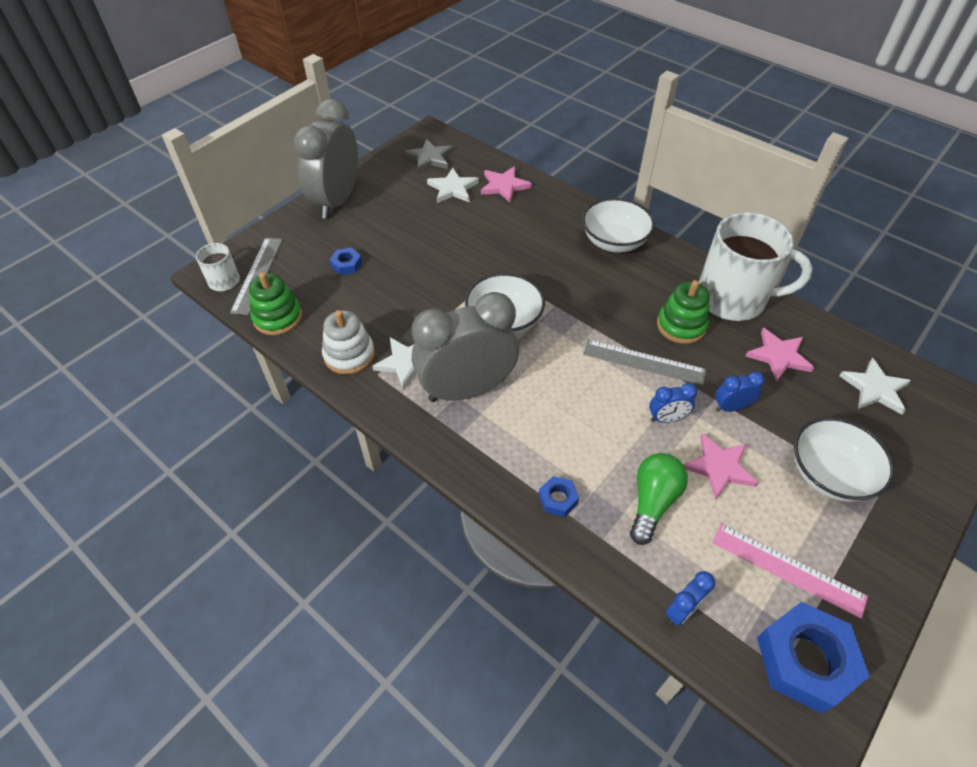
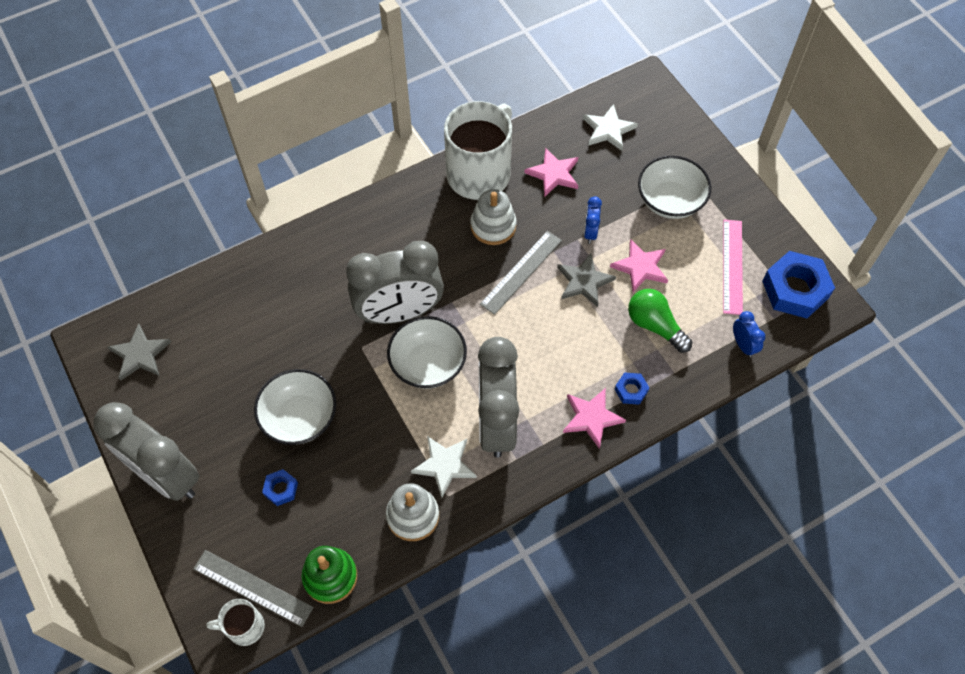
camera: 70 degrees left, 10 degrees up
(453, 188) = (208, 348): white star -> none
(504, 186) = (232, 296): pink star -> pink star (591, 418)
(546, 287) = (399, 313): none -> grey clock
(614, 241) = (366, 231): white bowl -> white bowl (300, 418)
(666, 418) = (584, 281): blue clock -> grey star
(681, 325) = (493, 226): green stacking toy -> white stacking toy
(787, 569) = (732, 266): pink ruler -> pink ruler turned 45 degrees counterclockwise

